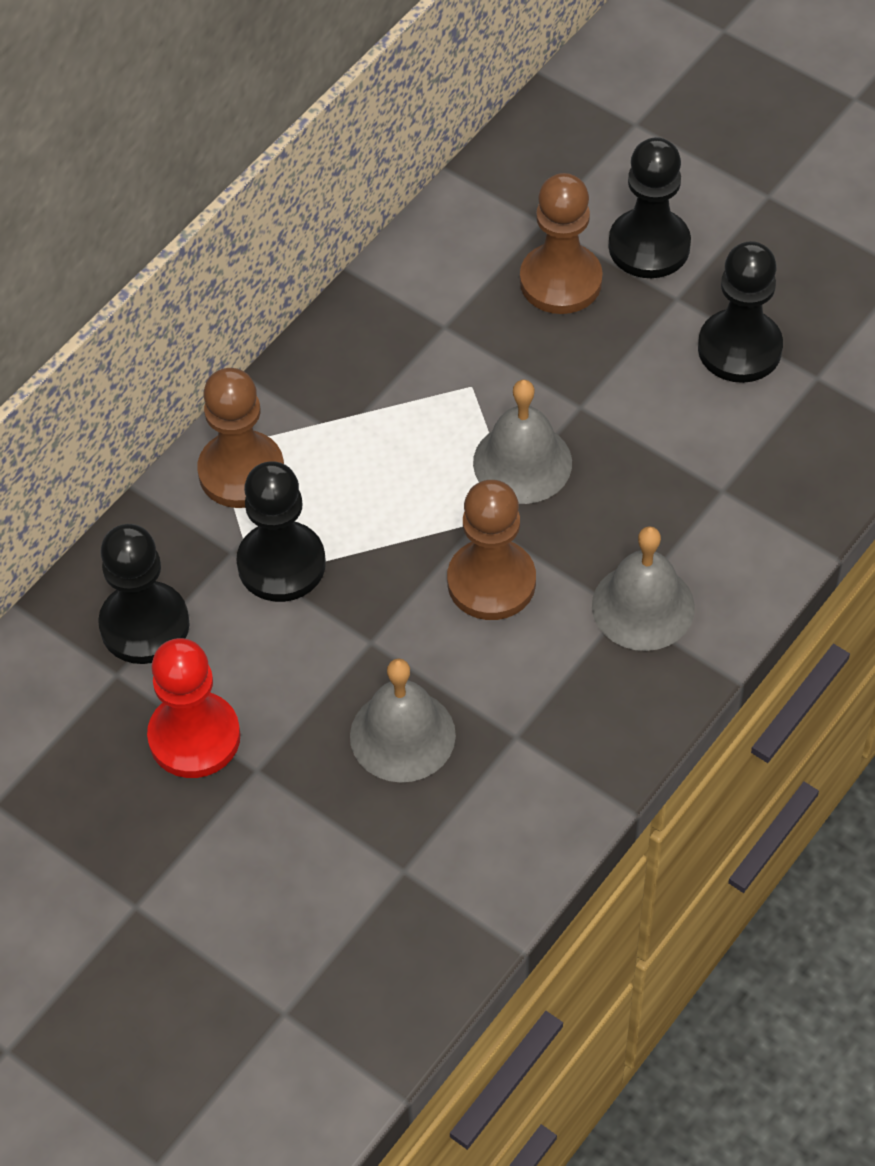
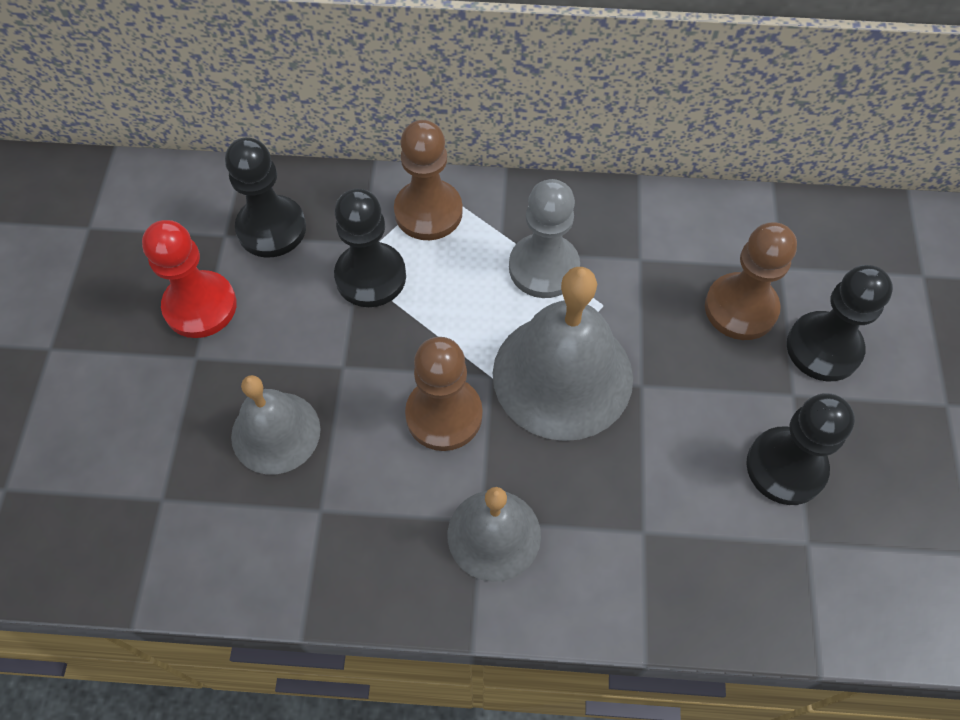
camera: 55 degrees right, 5 degrees up
(391, 410) = (543, 268): none -> grey pawn
(522, 462) = (562, 375): grey bell -> grey bell, size x1.63

